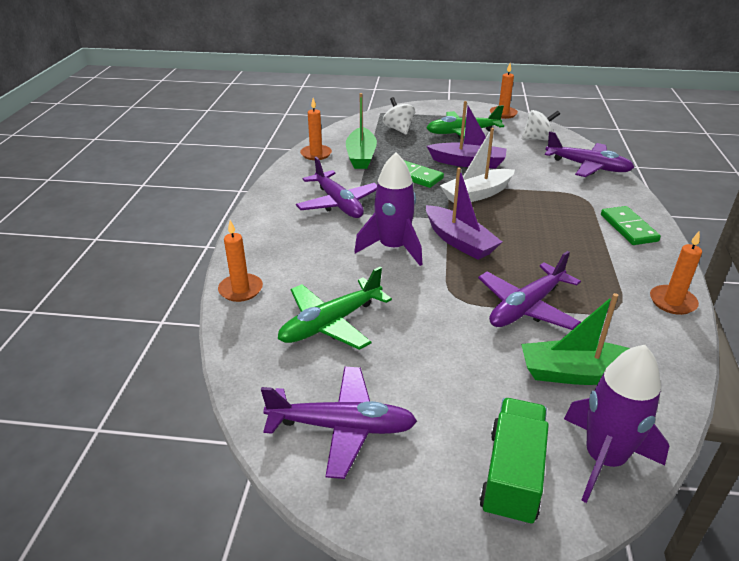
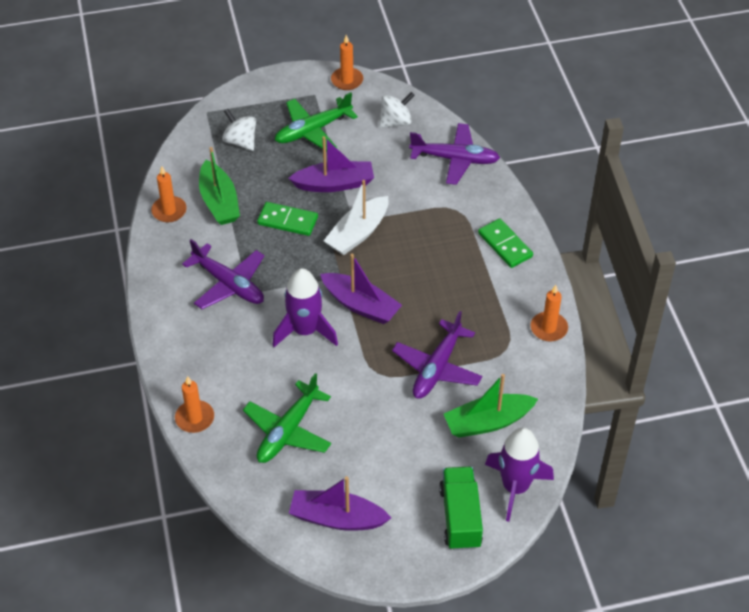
camera: 20 degrees left, 15 degrees up
(342, 427) = (337, 518): purple plane -> purple boat

